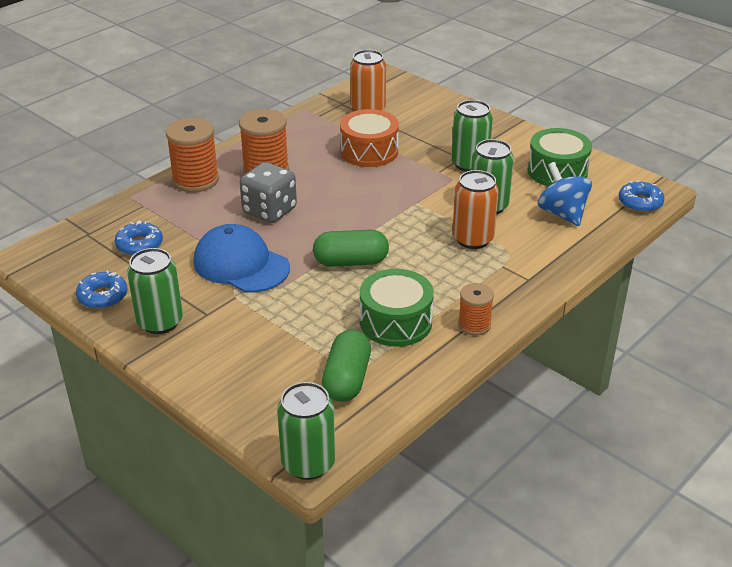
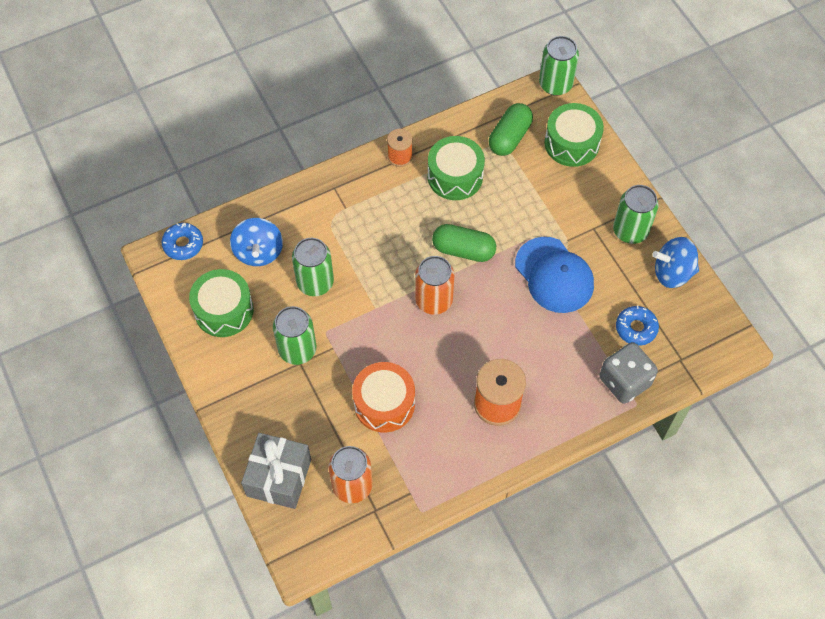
camera: 160 degrees left, 25 degrees up
(103, 296) = (672, 273): blue donut -> blue spinning top
(195, 180) = (569, 411): orange spool -> none
(260, 394) = (571, 143): none -> green drum
(269, 211) = (511, 339): grey dice -> grey dice (624, 381)
(429, 102) = (279, 477): none -> grey gift
(473, 239) = (351, 245): orange can -> orange can (433, 300)

